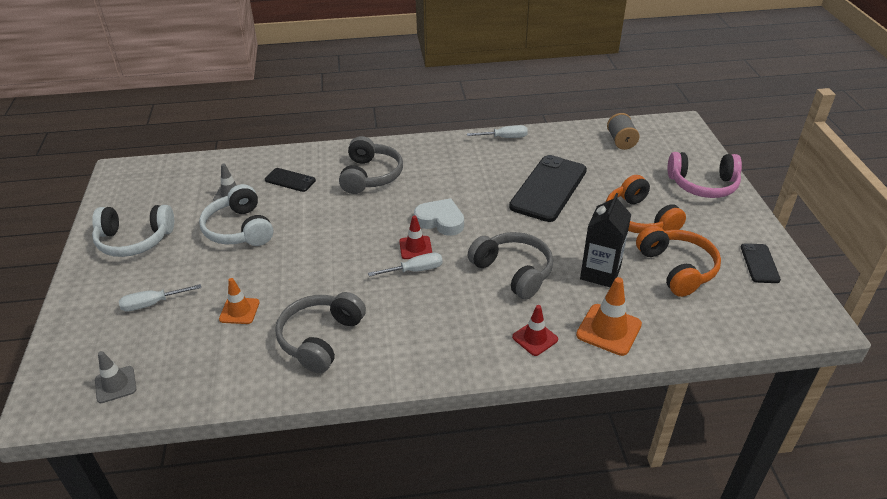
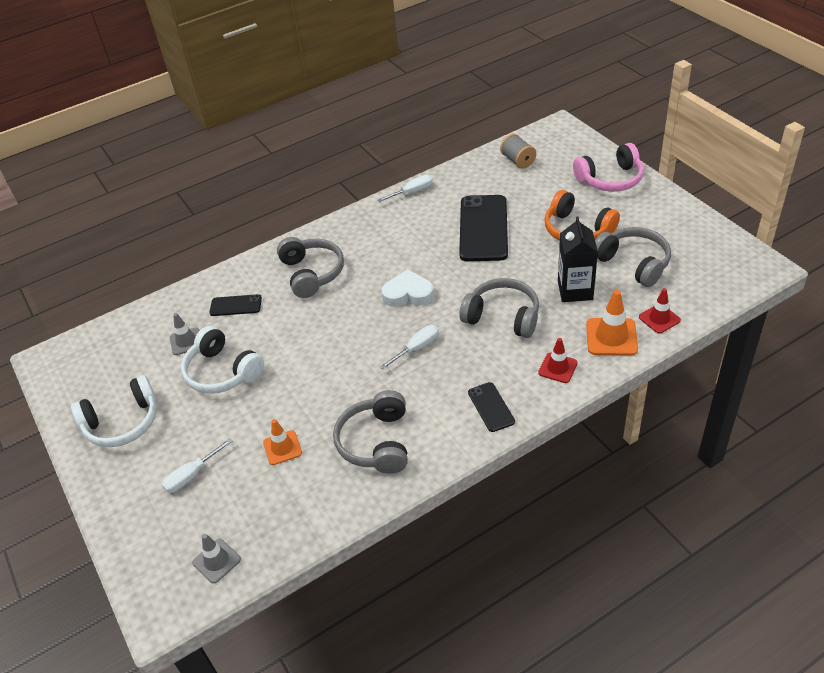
camera: 20 degrees left, 5 degrees up
(415, 248) = (403, 327): red traffic cone -> red traffic cone (659, 319)
(677, 269) = (633, 263): orange headphones -> grey headphones
(759, 263) = (693, 235): black phone -> black phone (491, 407)

